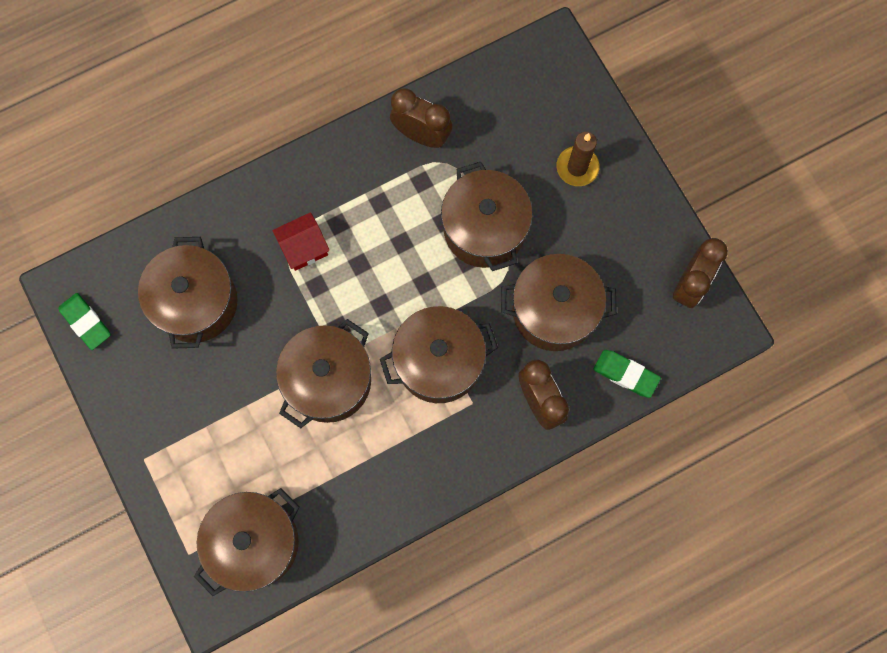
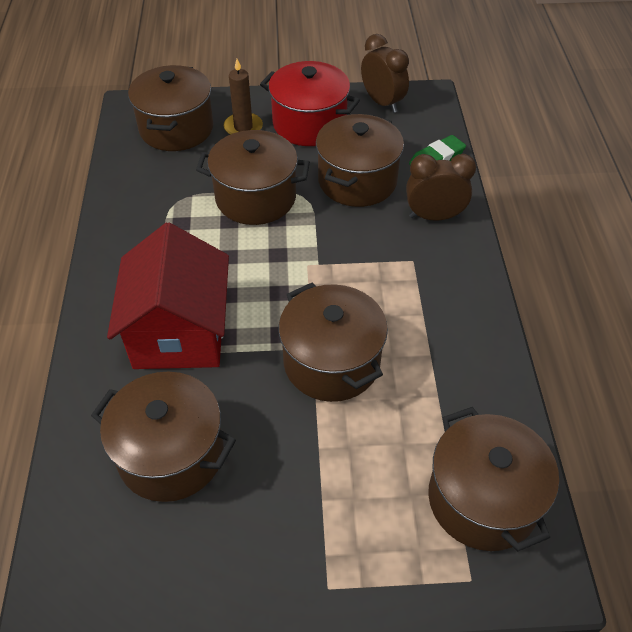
camera: 65 degrees left, 25 degrees down
(86, 322) = (114, 591): green eraser -> none
(304, 248) = (179, 332): red house -> red house, size x2.09
(421, 135) = (138, 208): brown clock -> none
(439, 362) = (360, 270): brown pot -> brown pot (176, 128)
(615, 228) = (309, 124): none -> red pot

